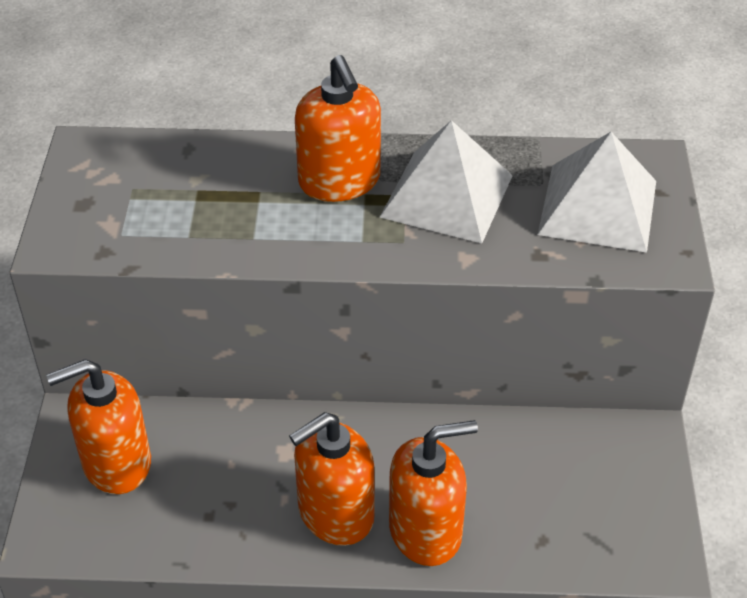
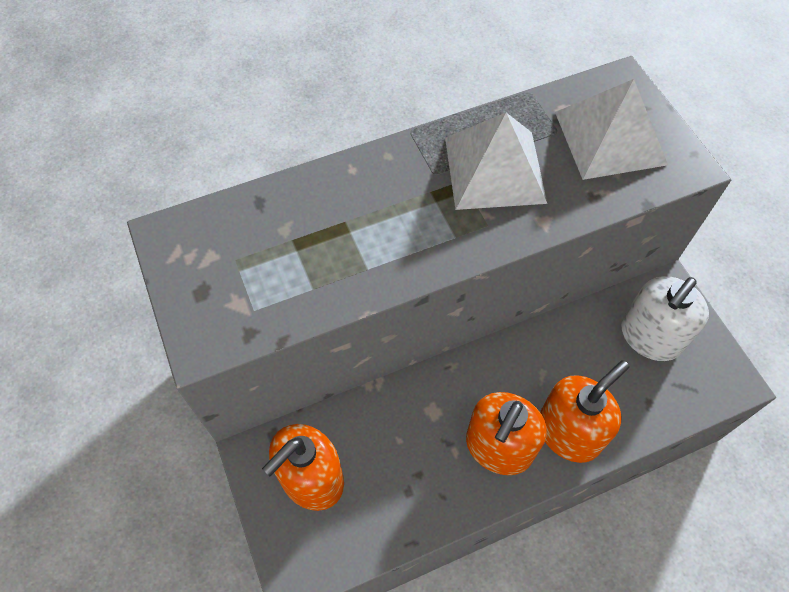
camera: 25 degrees left, 15 degrees up
(339, 181) = (404, 187): orange soap dispenser -> none
(589, 475) = (650, 337): none -> white soap dispenser

